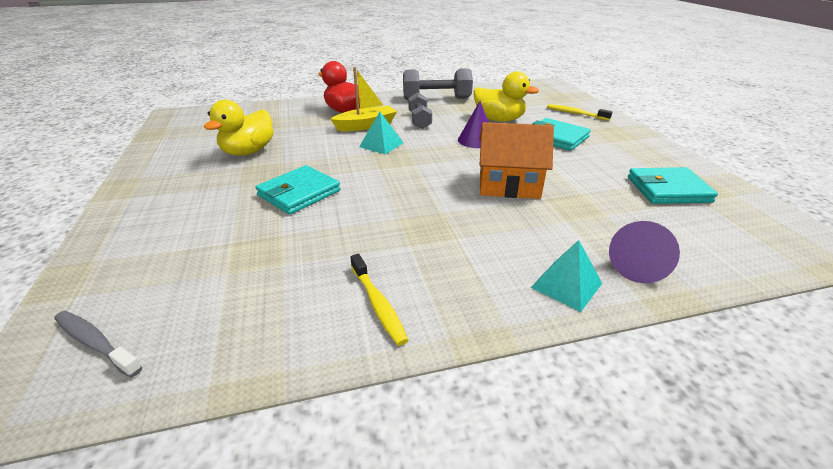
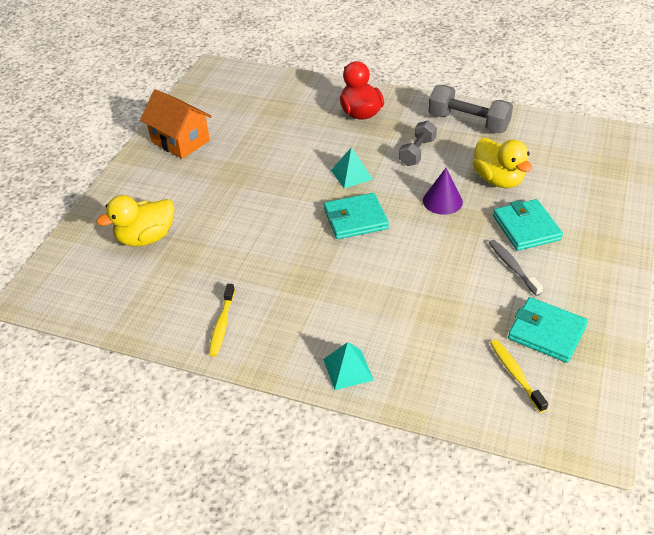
camera: 35 degrees right, 10 degrees up
(95, 342) = (72, 279): grey toothbrush -> grey toothbrush (512, 267)
(248, 151) = (240, 143): yellow duck -> yellow duck (146, 238)
(299, 193) = (245, 208): turquoise wallet -> turquoise wallet (355, 219)
(366, 126) = (361, 142): yellow boat -> none
(509, 185) = (410, 267): orange house -> orange house (180, 141)
(575, 113) = (595, 200): yellow toothbrush -> yellow toothbrush (515, 374)
(637, 266) = (415, 381): purple cone -> none

